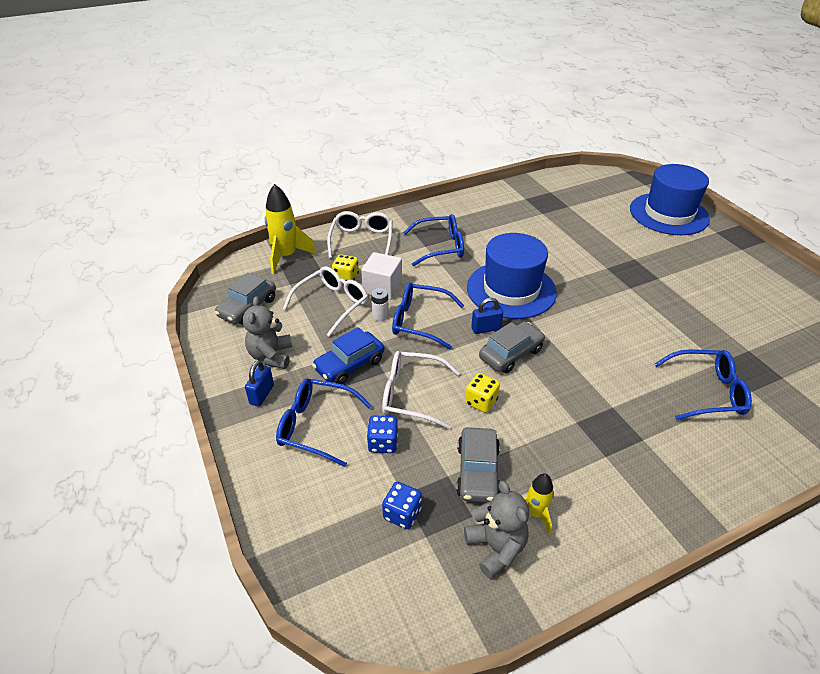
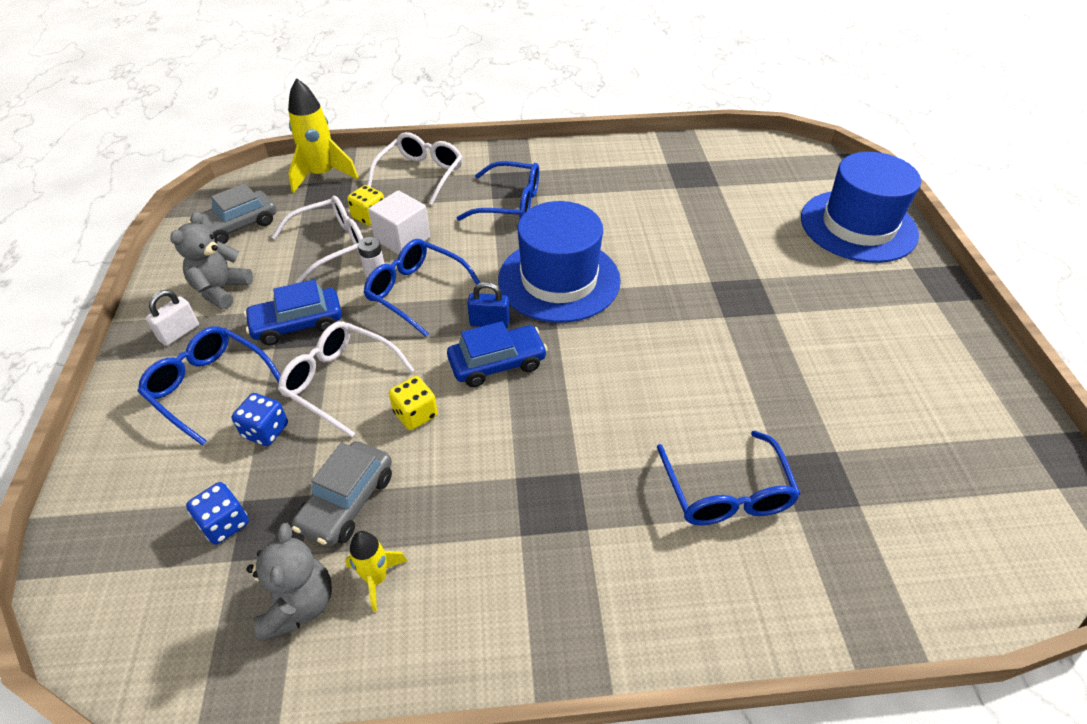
camera: 20 degrees right, 5 degrees up
(262, 394) = (179, 333): blue padlock -> white padlock
(511, 354) = (497, 363): grey car -> blue car
(706, 392) = (726, 491): blue glasses -> blue glasses turned 60 degrees clockwise

